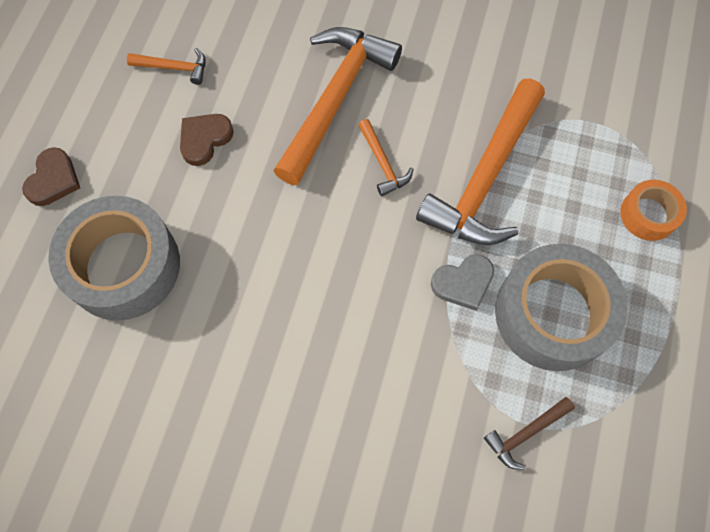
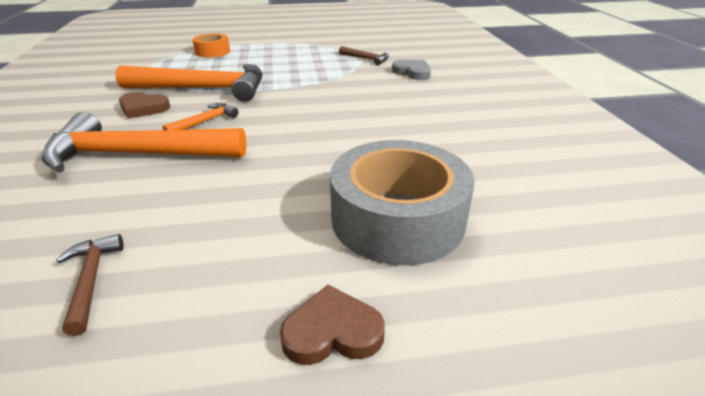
camera: 115 degrees left, 35 degrees down
(174, 68) = (91, 280): orange hammer -> brown hammer
(204, 139) = (210, 216): brown heart -> brown heart (143, 108)
(463, 283) = (290, 83): grey heart -> grey heart (412, 72)
(552, 314) = (292, 62): grey tape -> none

